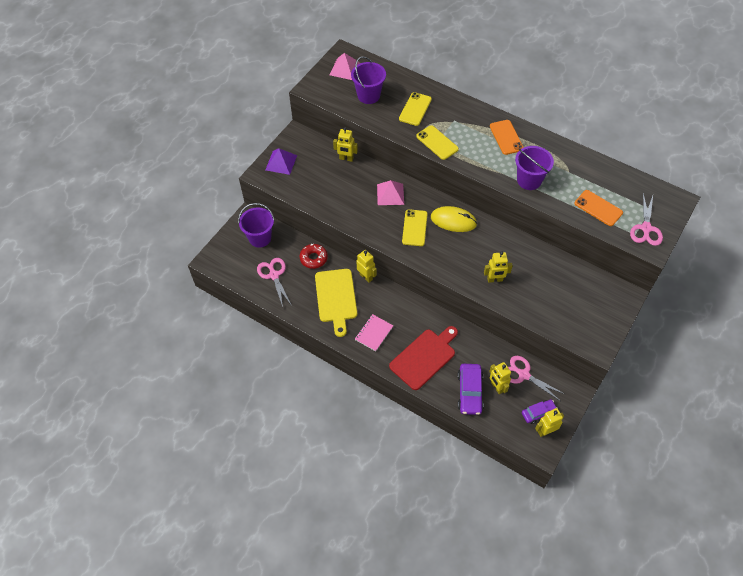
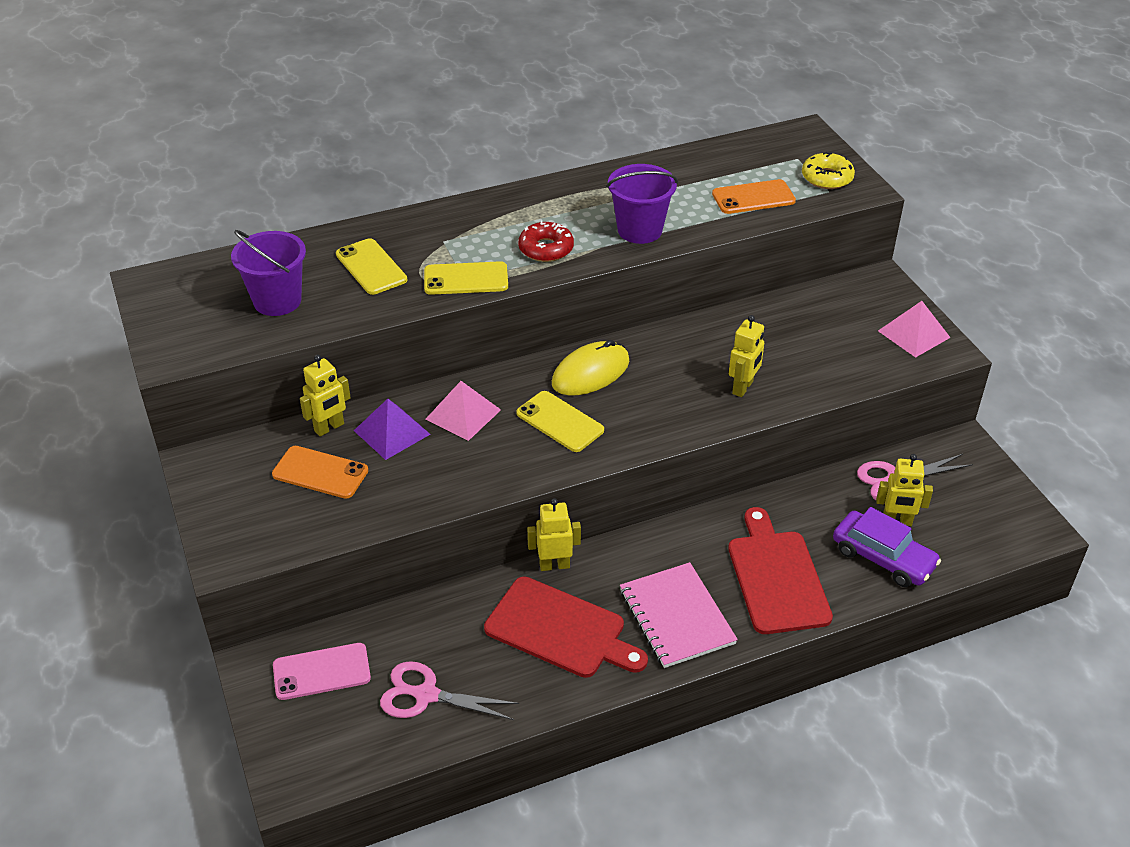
camera: 55 degrees left, 15 degrees down
(260, 238) = (321, 672): purple bucket -> pink phone
(281, 162) = (235, 515): purple pyramid -> purple pyramid (391, 432)
(313, 258) = (447, 616): red donut -> red donut (546, 249)
(336, 298) = (560, 630): yellow cutting board -> red cutting board
(345, 69) = (184, 298): pink pyramid -> pink pyramid (914, 334)
(374, 333) = (677, 617): pink notebook -> pink notebook, size x1.53
(506, 137) = (537, 210): orange phone -> orange phone (320, 472)
(538, 413) = (974, 501): purple car -> none
(545, 431) = (1011, 510): yellow robot -> none
(646, 228) = (827, 178): pink scissors -> yellow donut

